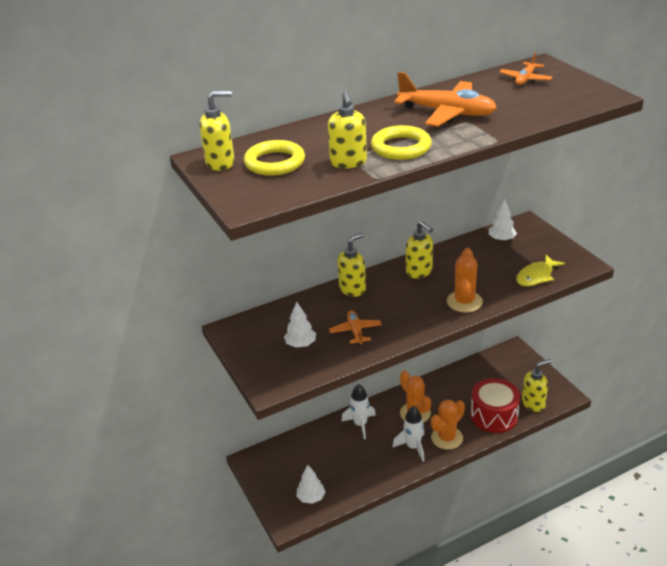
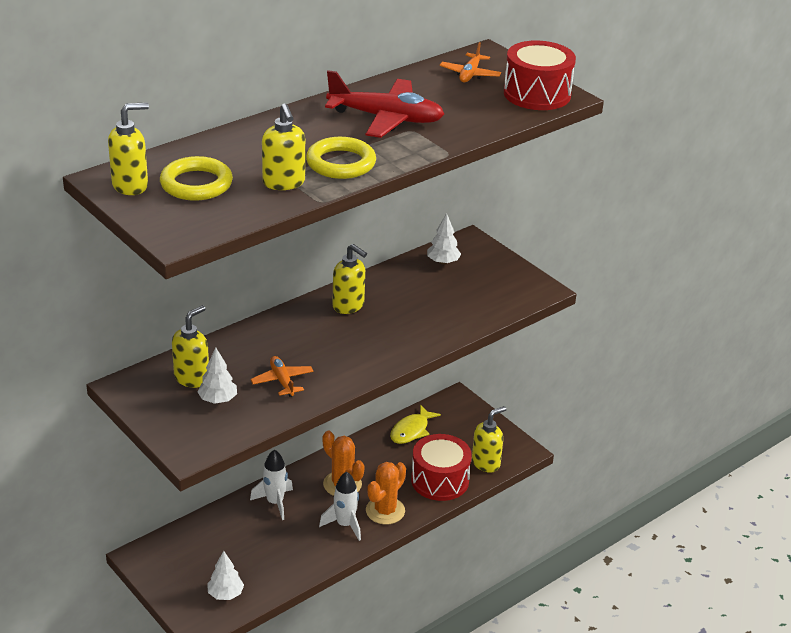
camera: 15 degrees left, 0 degrees up
(352, 289) = (270, 330): yellow soap dispenser -> yellow soap dispenser (192, 378)
(447, 113) = (386, 118): orange plane -> red plane
(464, 302) = (407, 340): orange cactus -> none
(536, 276) = (488, 306): yellow fish -> yellow fish (411, 430)
(583, 94) = (537, 94): none -> red drum

